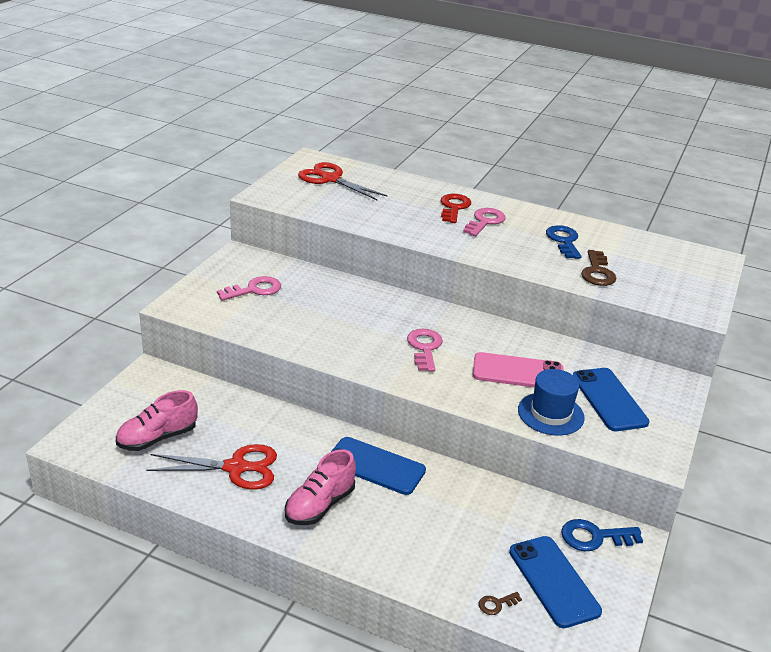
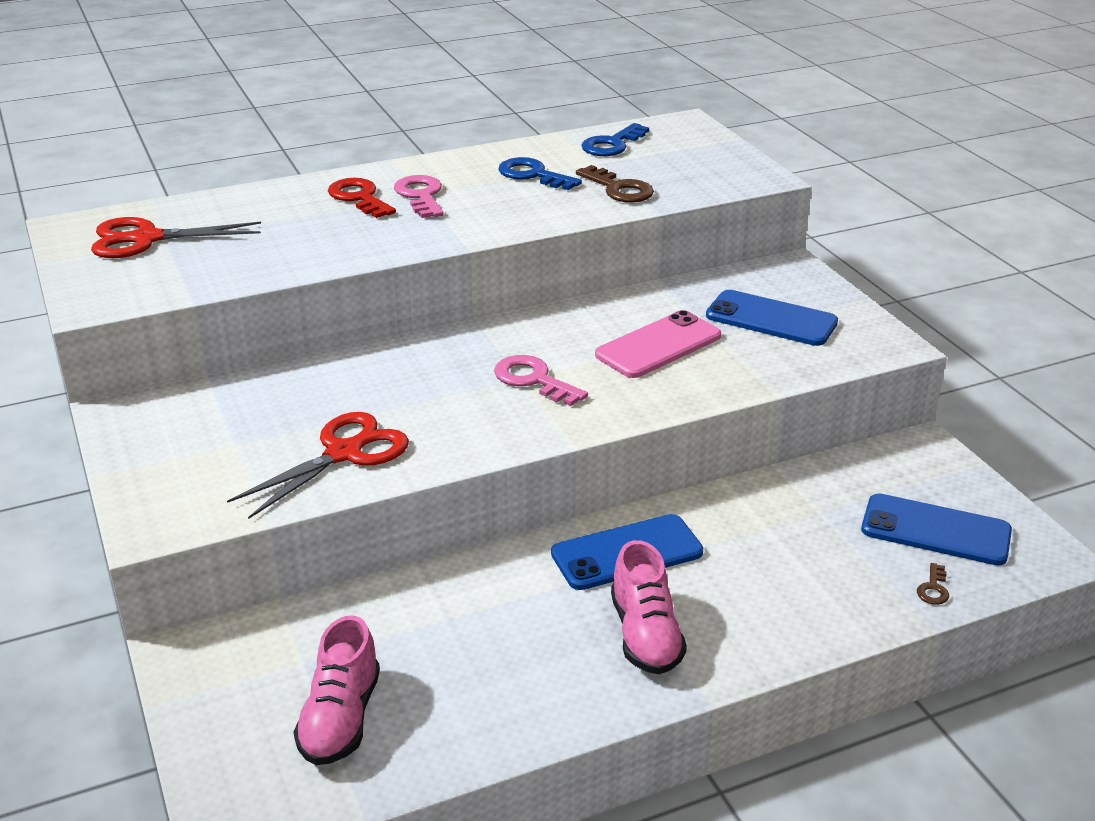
camera: 45 degrees left, 0 degrees up
(237, 468) = (494, 671): red scissors -> red scissors (345, 452)
(254, 290) = (223, 441): pink key -> none
(550, 414) = (752, 365): blue hat -> none
(594, 537) = (898, 467): blue key -> blue key (612, 144)

